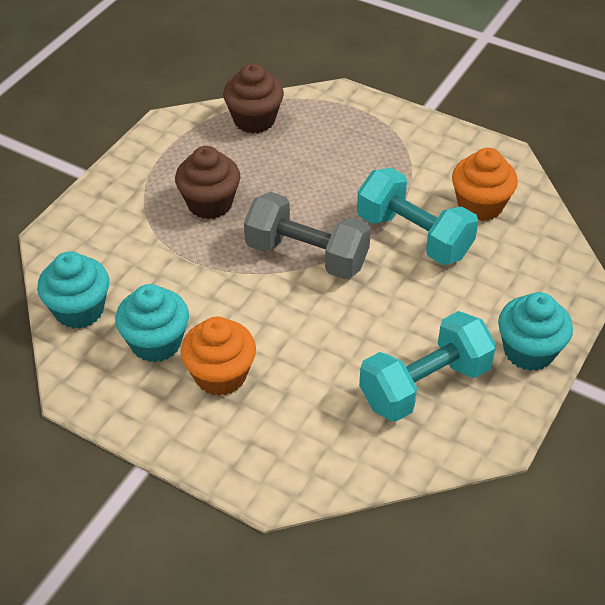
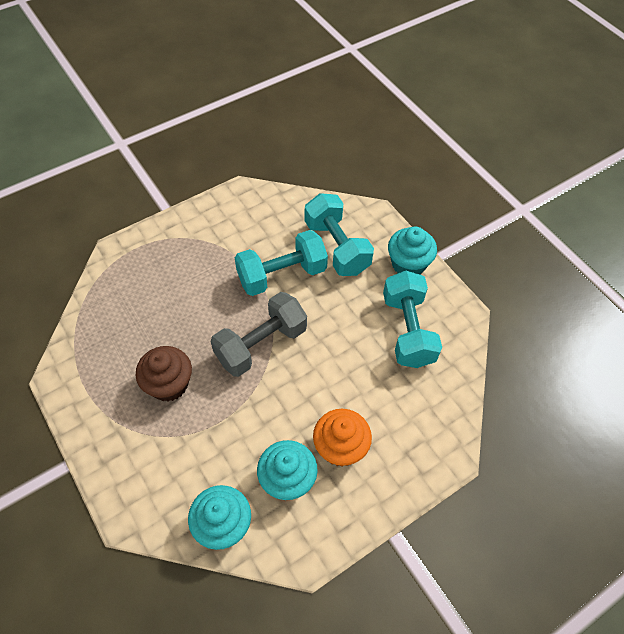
camera: 65 degrees left, 10 degrees up
(254, 120) = (100, 316): brown cupcake -> none
(480, 205) = (278, 227): orange cupcake -> none
(496, 270) = (336, 247): none -> turquoise dumbbell

